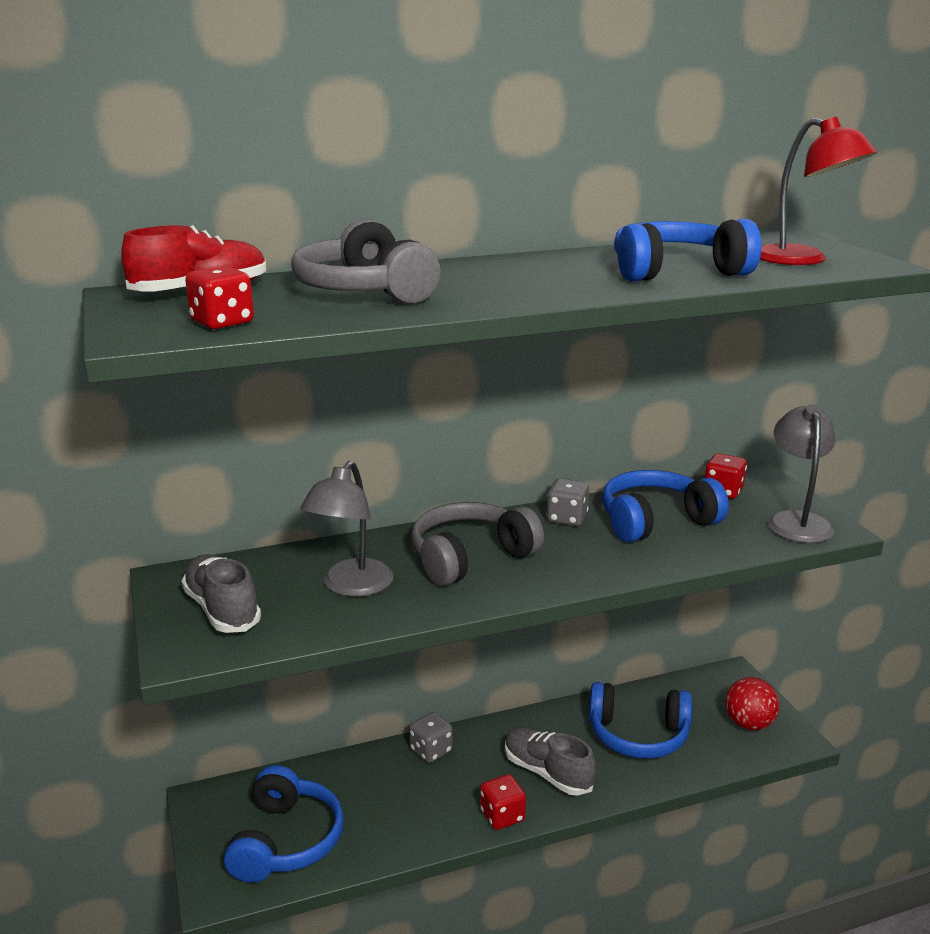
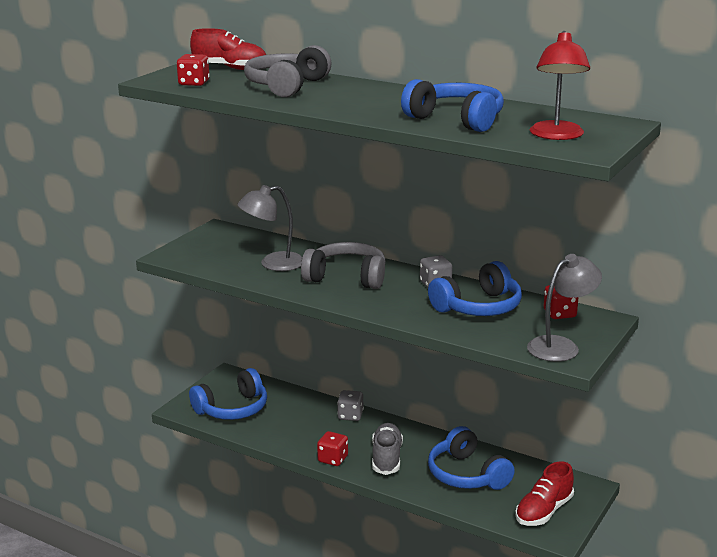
camera: 50 degrees right, 0 degrees up
(222, 610) = (211, 248): grey shoe -> none
(655, 521) = (478, 307): blue headphones -> blue headphones turned 120 degrees clockwise
(749, 724) = (543, 511): red ball -> red shoe

